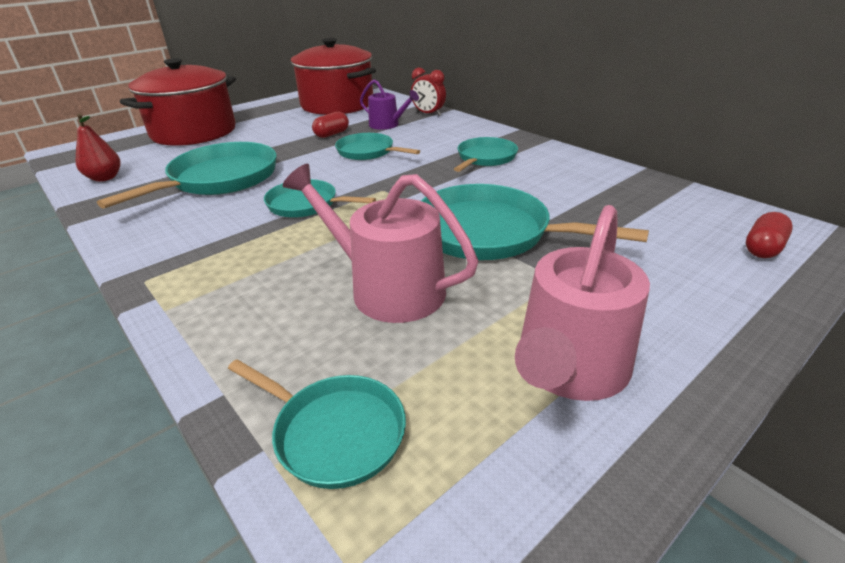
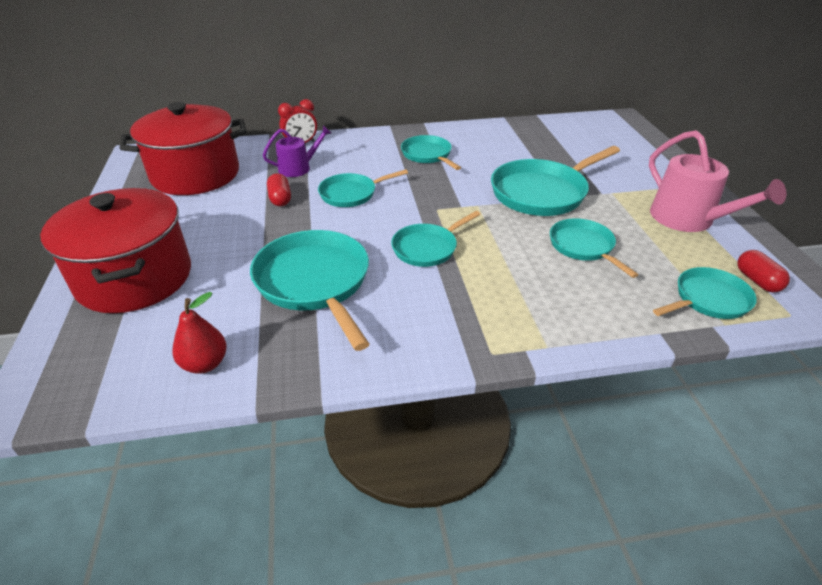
camera: 60 degrees left, 5 degrees up
(388, 288) = (583, 247): pink watering can -> turquoise pan
(763, 248) = (620, 133): red capsule -> red capsule (757, 281)

